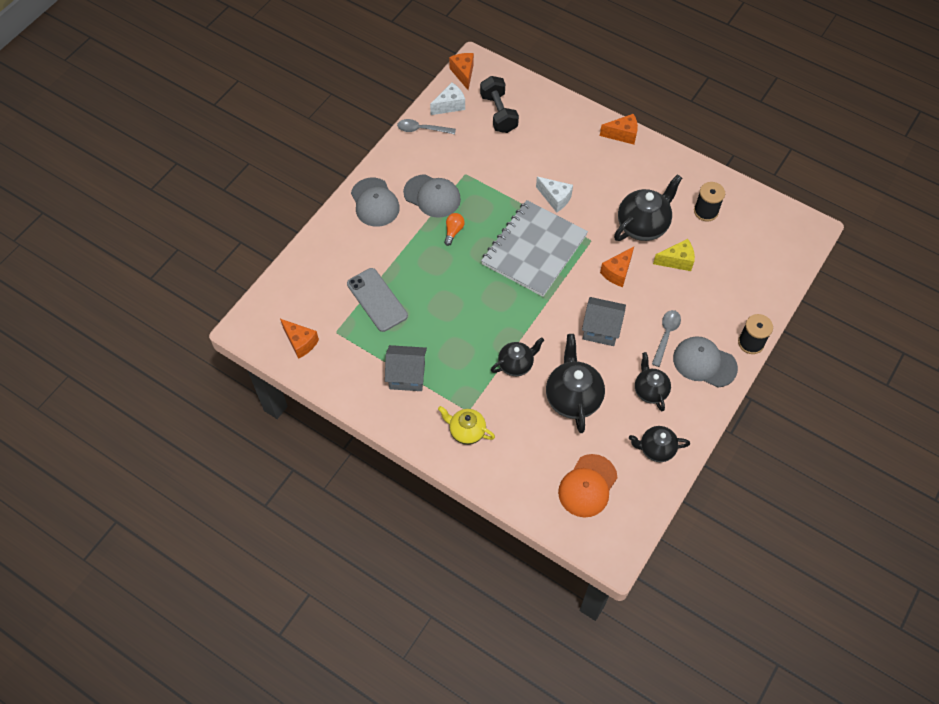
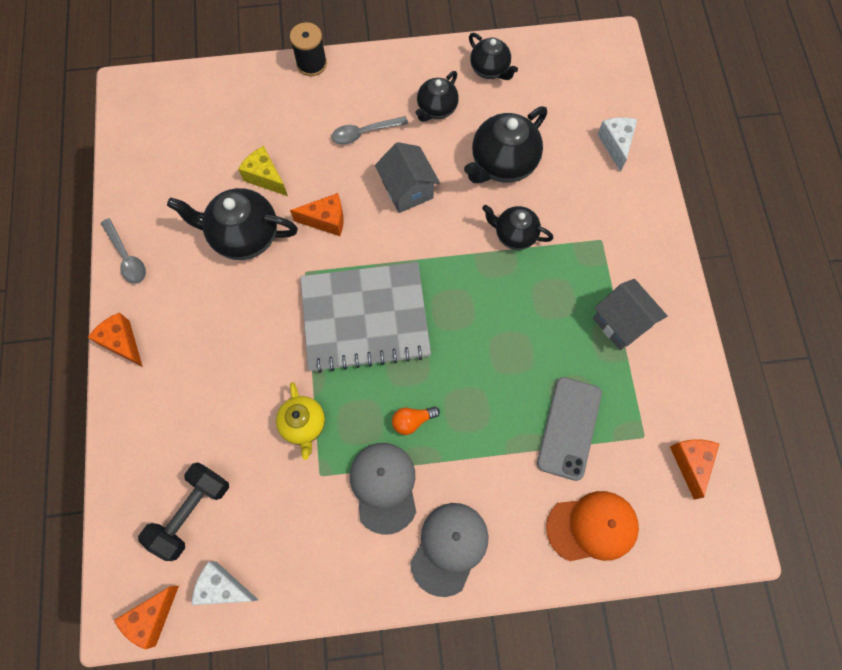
camera: 130 degrees left, 10 degrees up
(422, 129) = (291, 589): grey spoon -> grey spoon (127, 257)
(466, 431) = (622, 225): yellow teapot -> yellow teapot (303, 425)
(555, 198) = (276, 347): white cheese -> white cheese (616, 145)
(587, 486) = (574, 96): orange cap -> orange cap (592, 527)
(704, 363) = (367, 86): grey cap -> none
(706, 211) = (176, 190): black spool -> none

